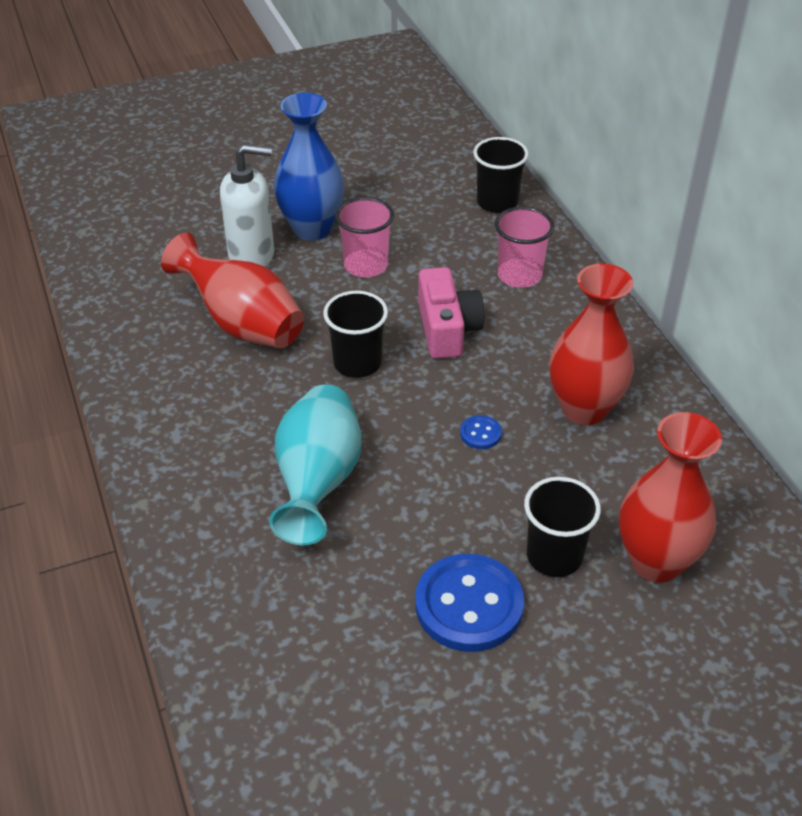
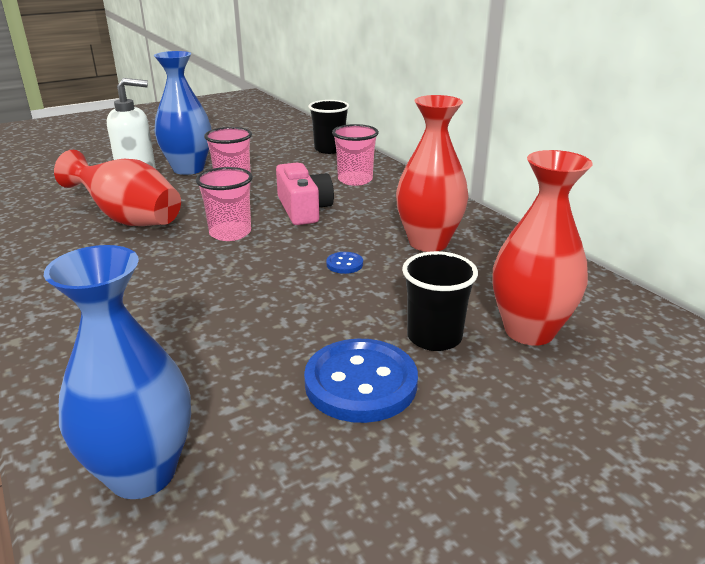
camera: 10 degrees left, 15 degrees down
(268, 675) = (142, 473): none -> blue vase
(318, 482) = (197, 308): turquoise vase -> none
(357, 363) = (230, 233): black cup -> pink cup

